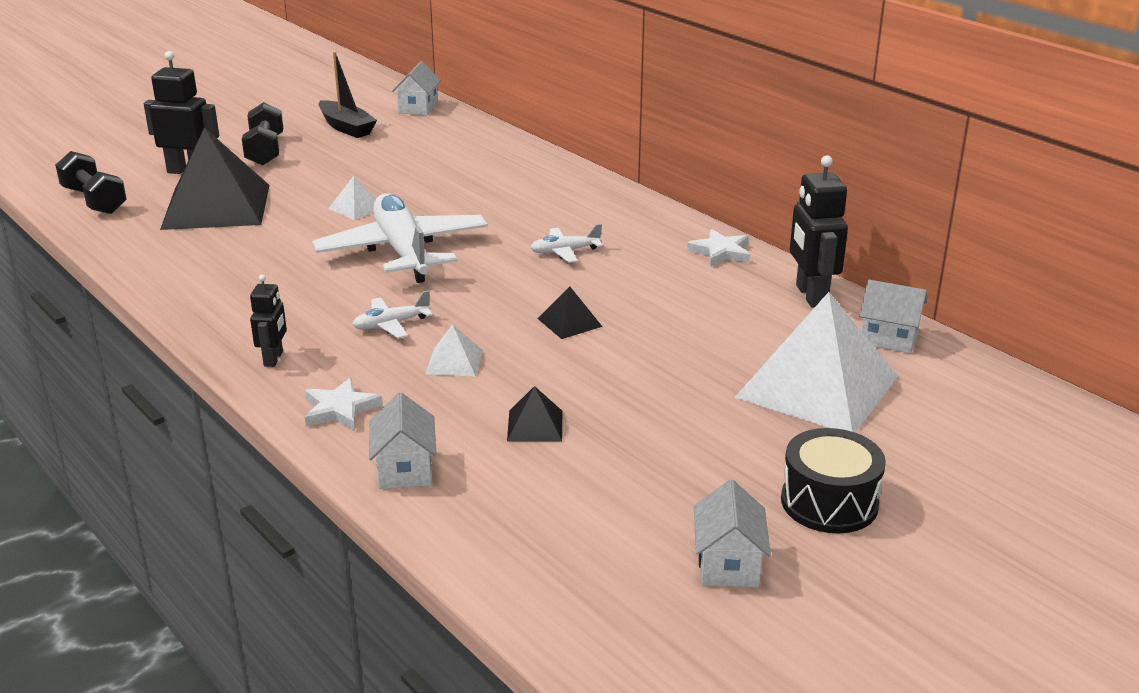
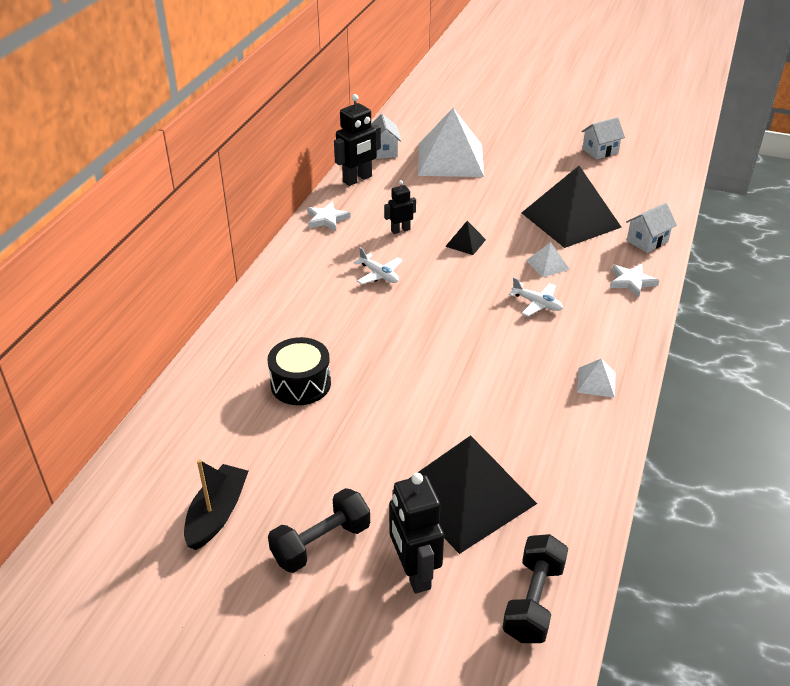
camera: 120 degrees left, 10 degrees up
(274, 359) = (621, 330): black robot -> black robot (400, 230)
(356, 207) = (395, 404): white pyramid -> white pyramid (596, 382)
(403, 252) = (443, 343): white plane -> none
(418, 108) = (127, 486): white house -> none
(535, 425) = (571, 220): black pyramid -> black pyramid, size x2.40
(829, 502) = (536, 140): black drum -> black drum (300, 384)

